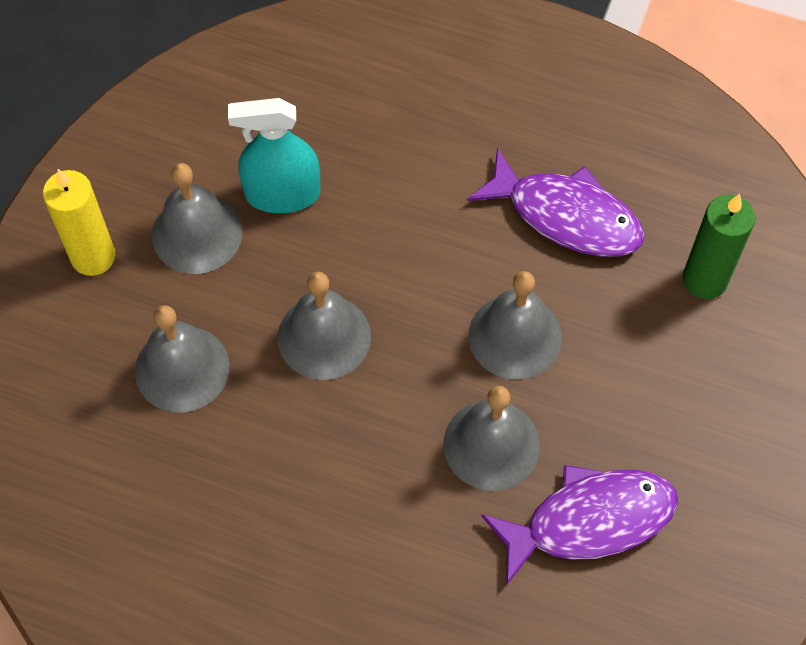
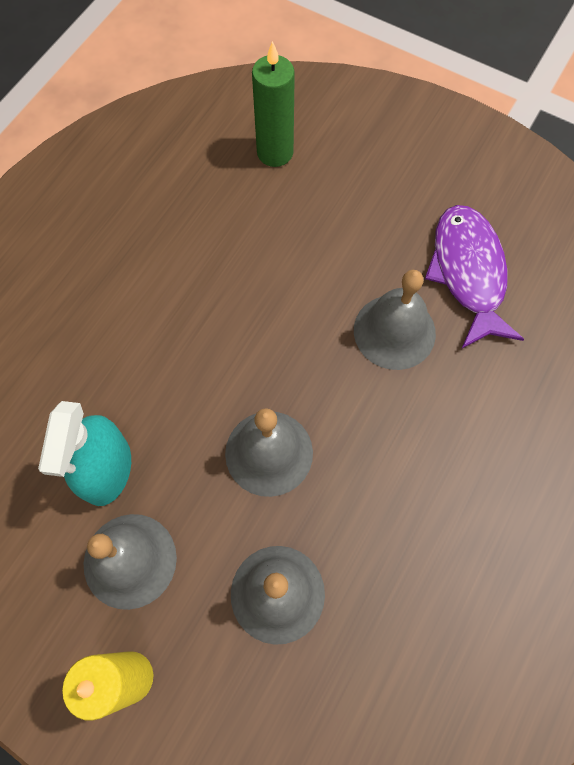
camera: 80 degrees left, 5 degrees up
(515, 336) = (298, 295): grey bell -> none
(566, 216) = (193, 235): purple fish -> none

